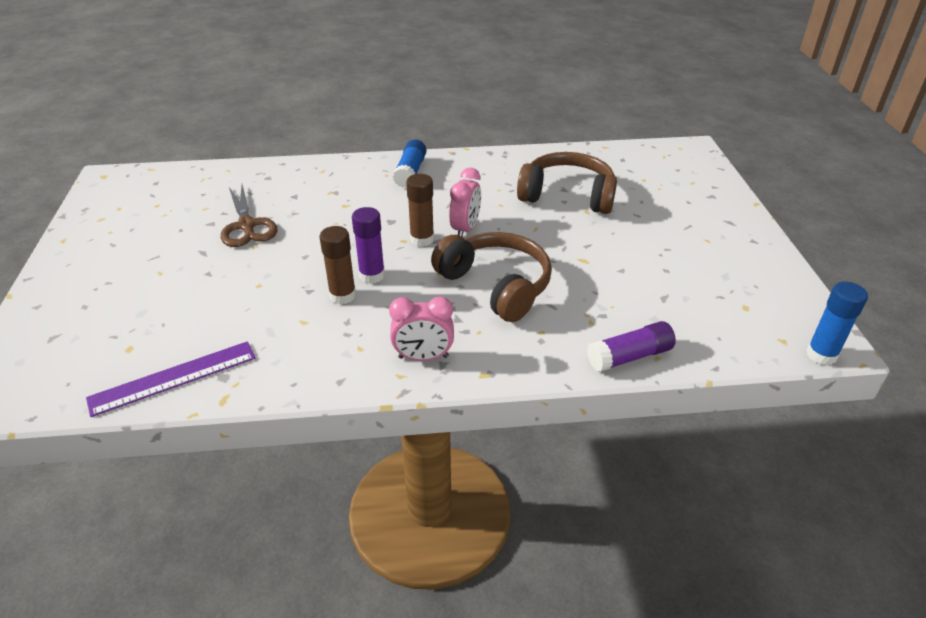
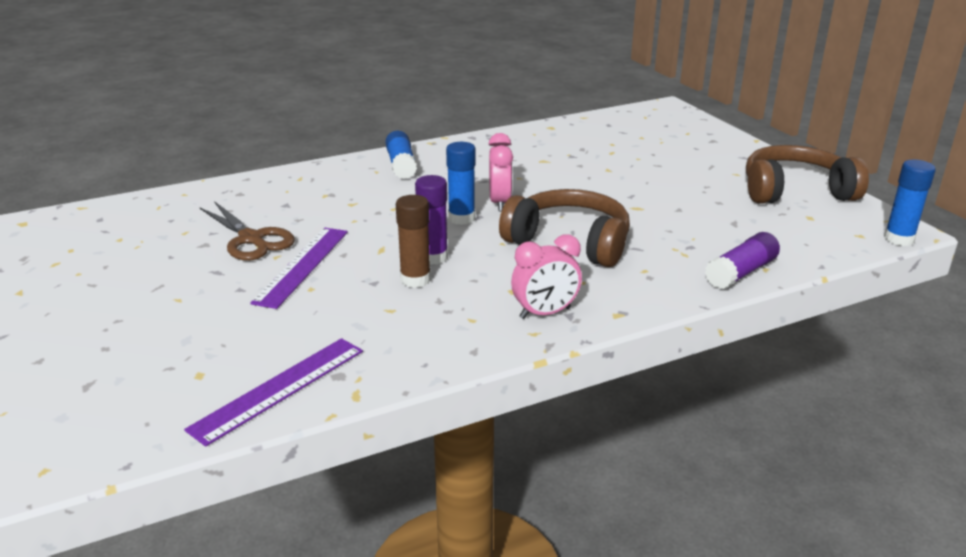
camera: 20 degrees left, 10 degrees down
(266, 261) = (302, 266): none -> purple ruler
(422, 239) = (461, 218): brown glue stick -> blue glue stick
(567, 196) = (579, 160): brown headphones -> brown headphones (795, 191)

